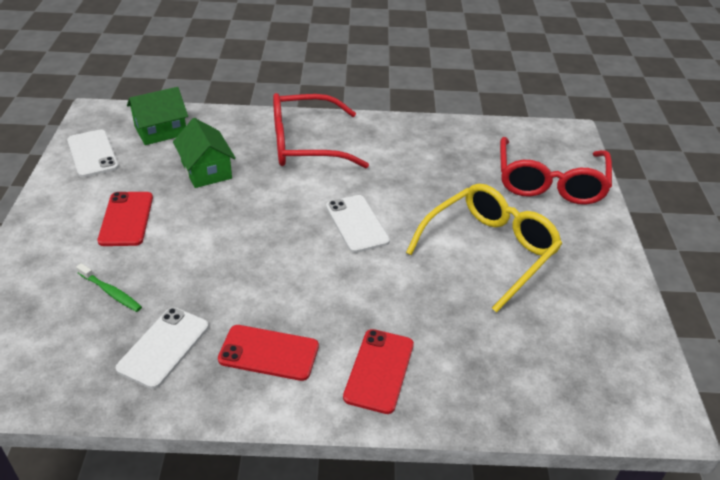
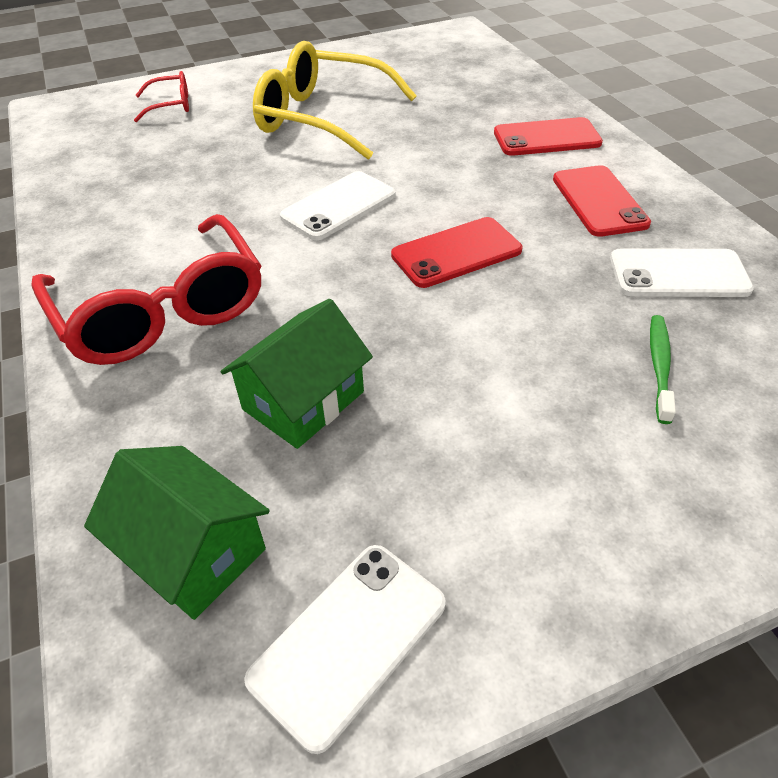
camera: 110 degrees left, 5 degrees up
(126, 219) = (506, 440): red phone -> red phone (456, 253)
(550, 182) = (171, 105): red glasses -> red glasses, size x0.47

